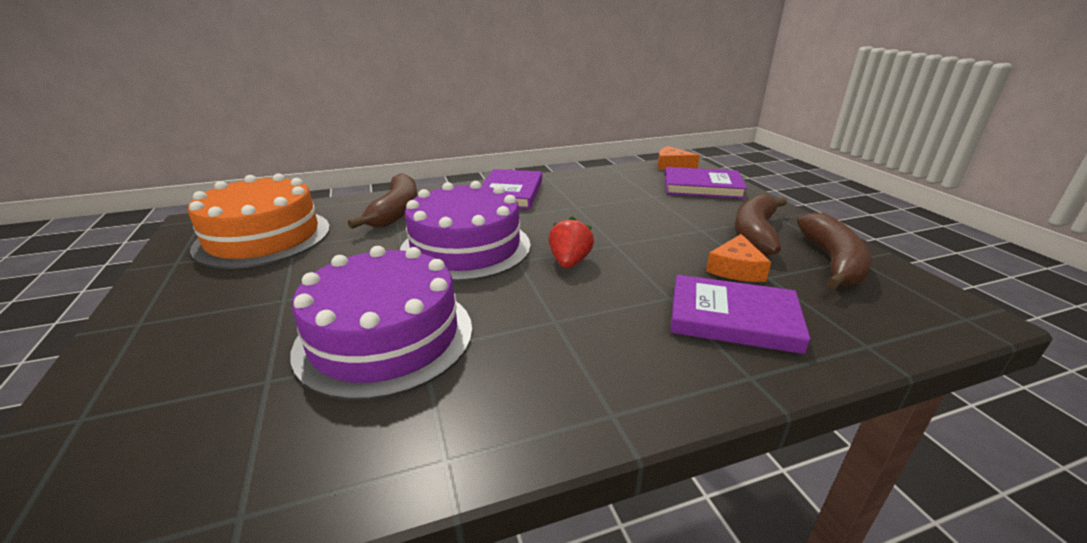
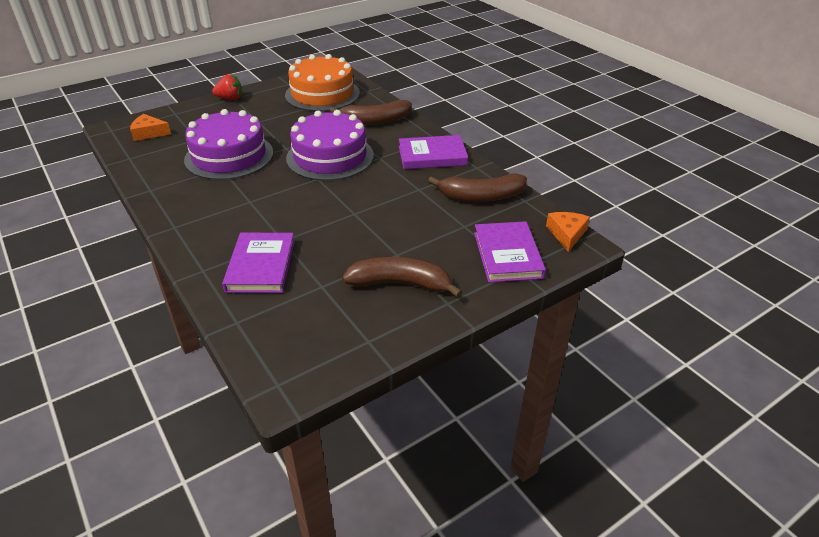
camera: 75 degrees right, 10 degrees up
(569, 262) = (320, 197): red strawberry -> red strawberry (230, 98)
(735, 269) = (330, 270): orange cheese -> orange cheese (149, 133)
(832, 262) = (357, 324): brown banana -> brown banana (481, 196)

